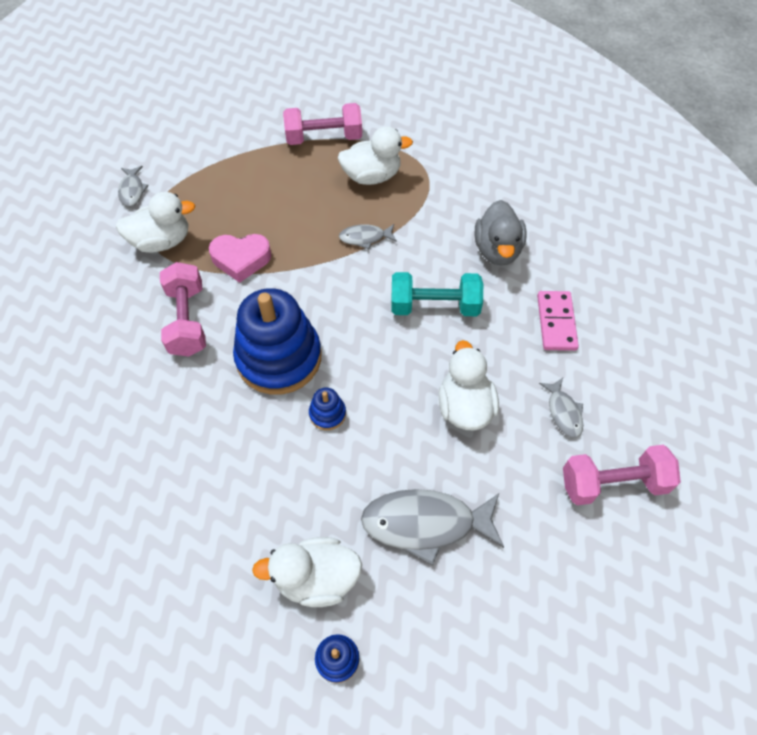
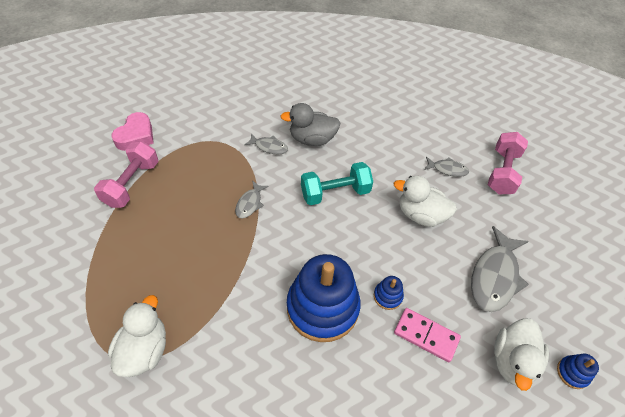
camera: 65 degrees left, 5 degrees down
(132, 190) = (61, 353): grey fish -> grey fish (269, 147)
(187, 320) = (246, 362): pink dumbbell -> none
(241, 259) = (210, 294): pink heart -> pink heart (136, 136)
(372, 176) = (196, 173): white duck -> none
(434, 306) = (335, 192): turquoise dumbbell -> turquoise dumbbell turned 45 degrees clockwise
(497, 250) = (312, 139): grey duck -> grey duck turned 150 degrees clockwise
(556, 322) = (384, 140): pink domino -> pink domino (426, 335)

